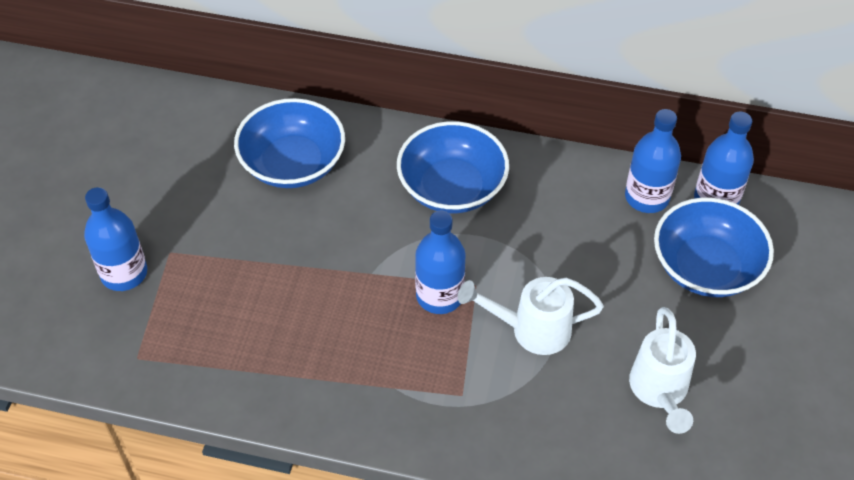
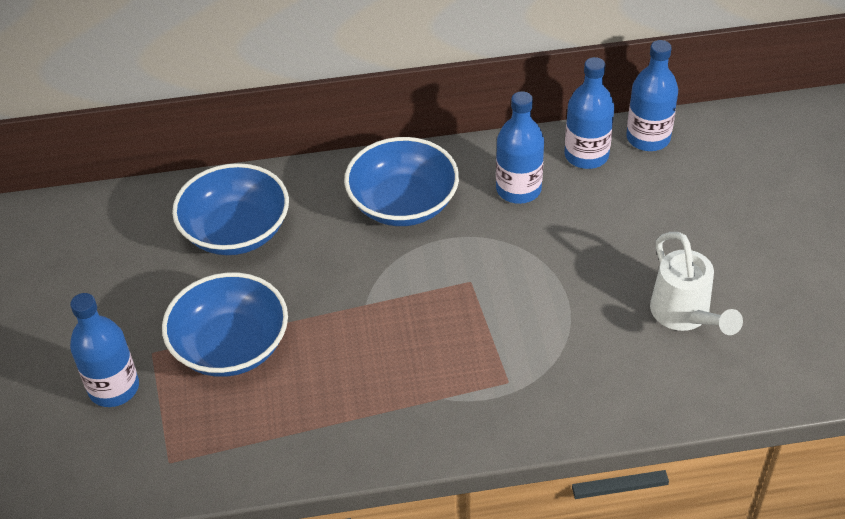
camera: 20 degrees left, 5 degrees down
(439, 296) = (441, 302): blue bottle -> blue bottle (518, 189)
(531, 330) = (542, 303): white watering can -> none
(706, 267) = (669, 197): blue bowl -> blue bowl (231, 346)

